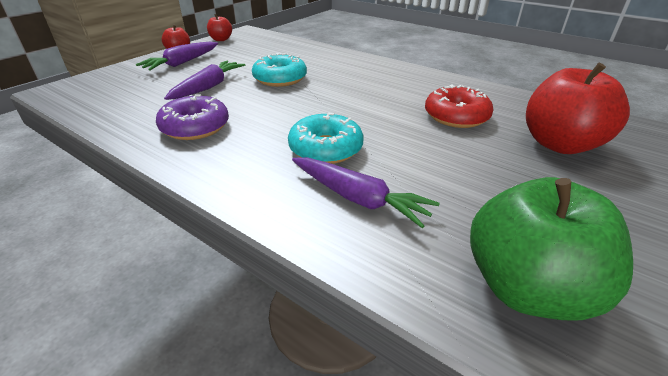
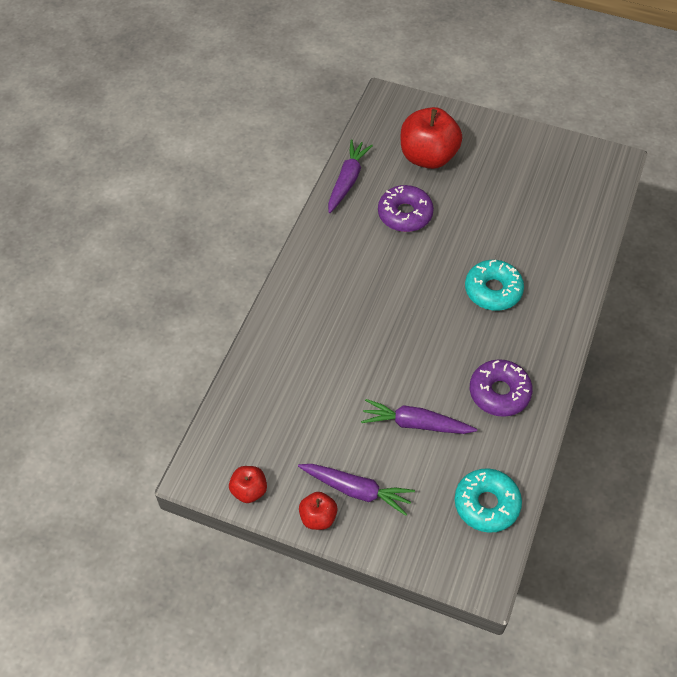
camera: 105 degrees left, 20 degrees up
(280, 79) = (370, 365): turquoise donut -> turquoise donut (486, 504)
(358, 198) = (542, 260): purple carrot -> purple carrot (347, 181)
(456, 116) = (405, 214): red donut -> purple donut
(527, 288) = (577, 187): green apple -> none

